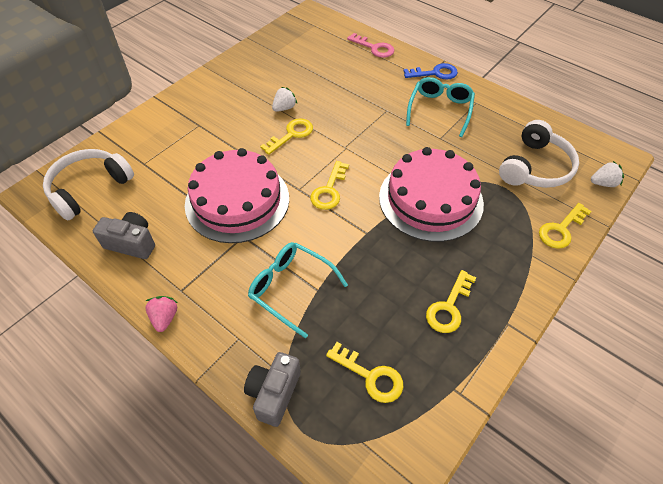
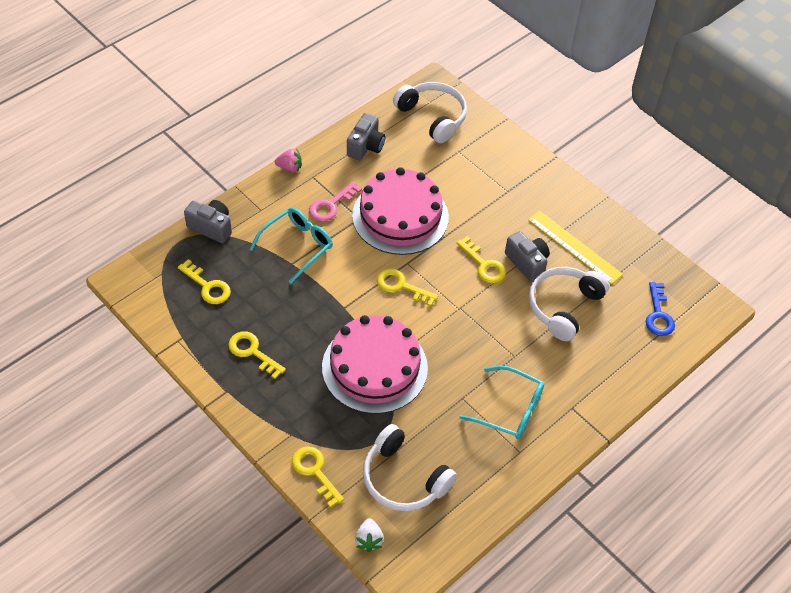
camera: 95 degrees right, 0 degrees up
(262, 81) = (574, 247): none -> yellow ruler
(284, 108) = (527, 263): white strawberry -> grey camera
(327, 85) = (563, 306): none -> white headphones
(370, 376) = (207, 286): yellow key -> yellow key turned 90 degrees counterclockwise
(374, 48) = (636, 366): pink key -> pink key (331, 205)
(435, 73) = (580, 421): blue key -> blue key (658, 314)

